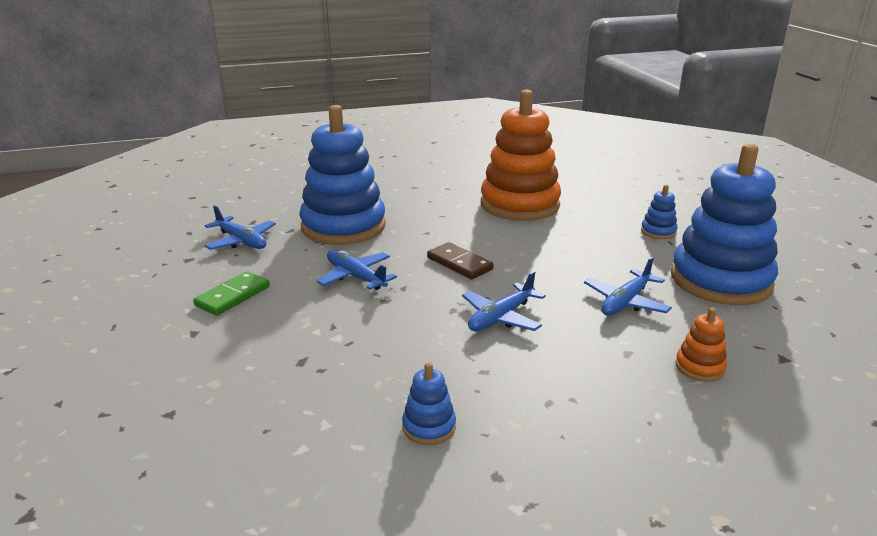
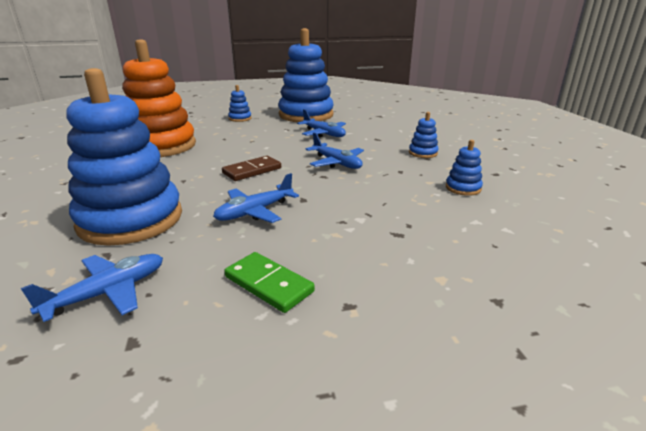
camera: 85 degrees left, 0 degrees up
(573, 399) = (423, 153): none -> blue stacking toy
(699, 367) = (389, 128): orange stacking toy -> none

